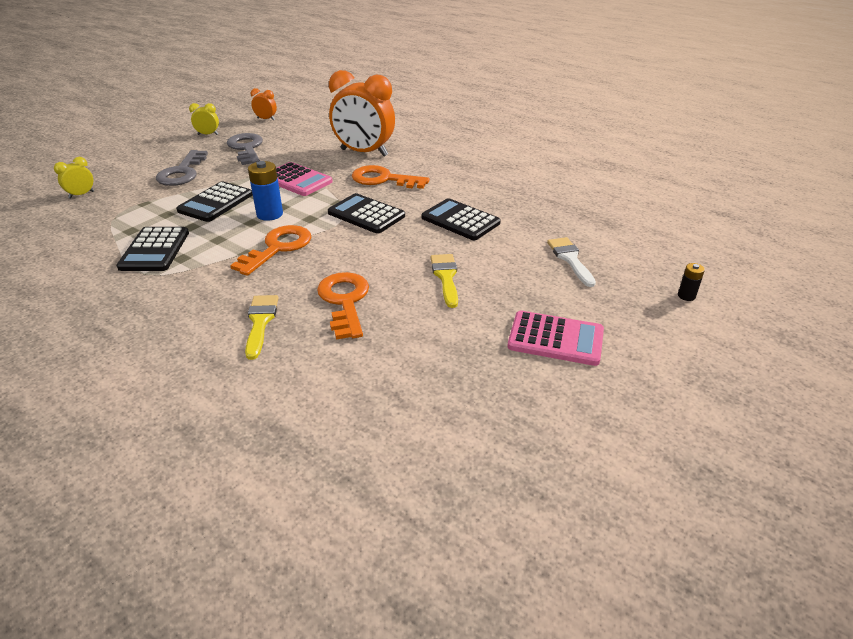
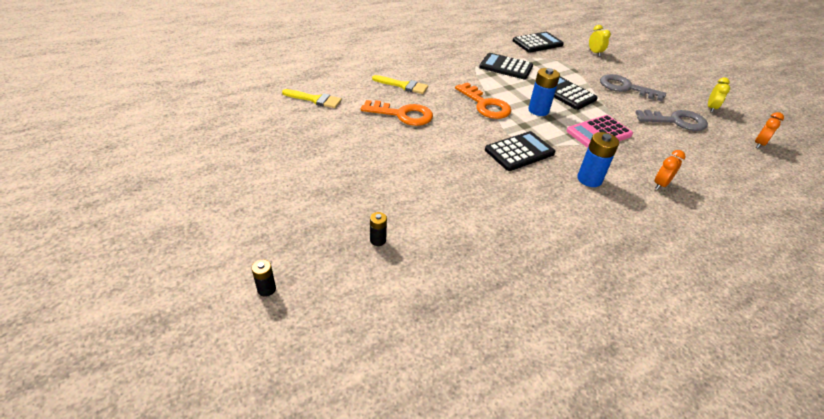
camera: 110 degrees right, 5 degrees up
(364, 153) = (660, 184): orange clock -> orange clock, size x0.43
(383, 179) = (589, 179): orange key -> blue battery
(445, 277) = (400, 161): yellow brush -> yellow brush (315, 99)
(460, 220) = (484, 199): black calculator -> black calculator (537, 43)
(555, 339) = (290, 183): pink calculator -> none
(570, 259) = (378, 240): white brush -> black battery

